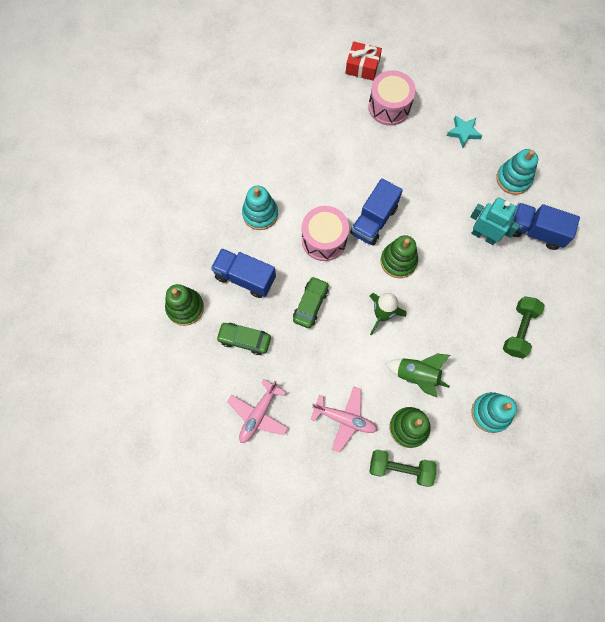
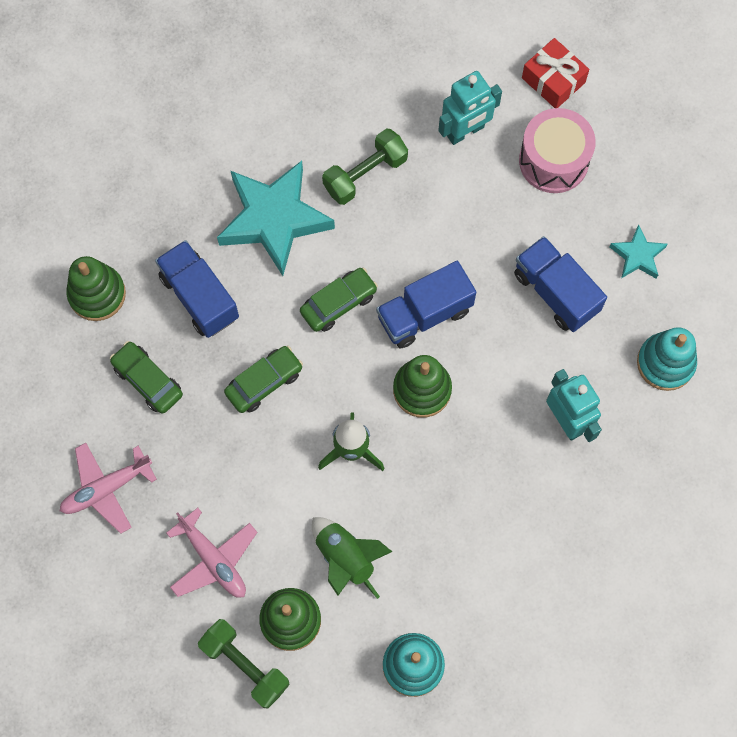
camera: 30 degrees right, 0 degrees up
(260, 214) = (274, 219): turquoise stacking toy -> turquoise star
(324, 240) = (338, 303): pink drum -> green car
(334, 115) = (465, 131): none -> turquoise robot
(519, 330) = (527, 579): green dumbbell -> green dumbbell (365, 174)
(535, 231) = (645, 455): blue truck -> blue truck (555, 292)

